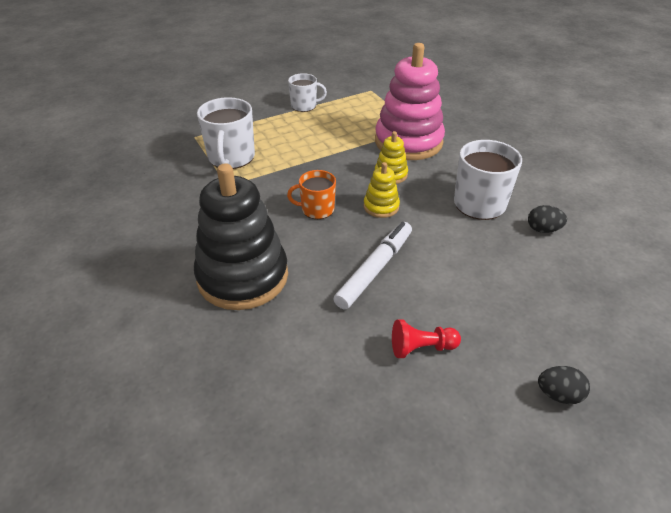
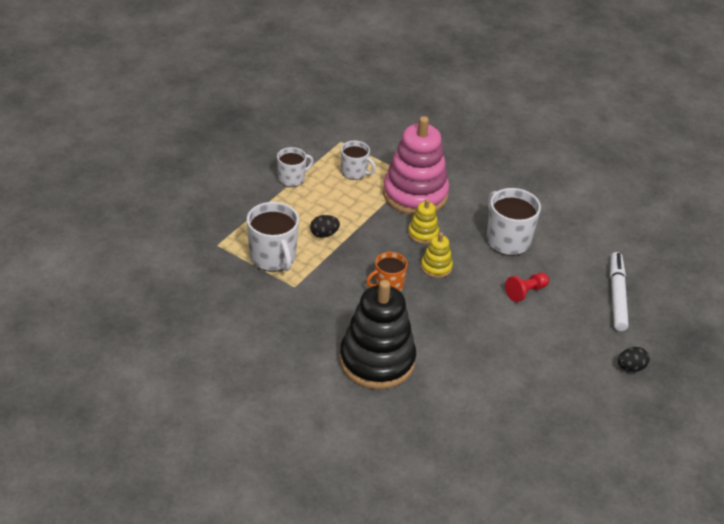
camera: 30 degrees left, 0 degrees up
(364, 113) = (354, 172): none -> white mug
(375, 269) = (468, 322): white marker -> white marker (617, 296)
(421, 348) = (535, 368): red pawn -> red pawn (525, 292)
(543, 229) = (565, 250): black egg -> black egg (324, 234)

